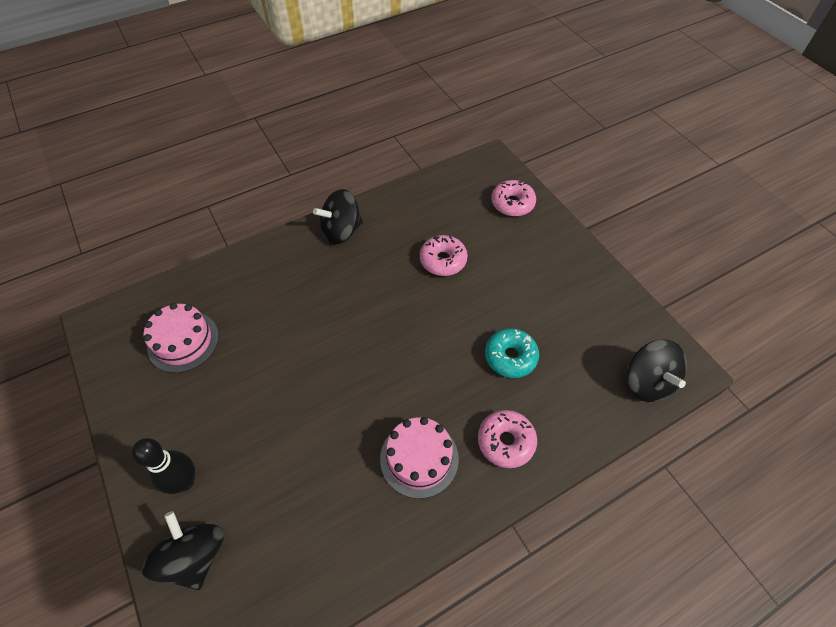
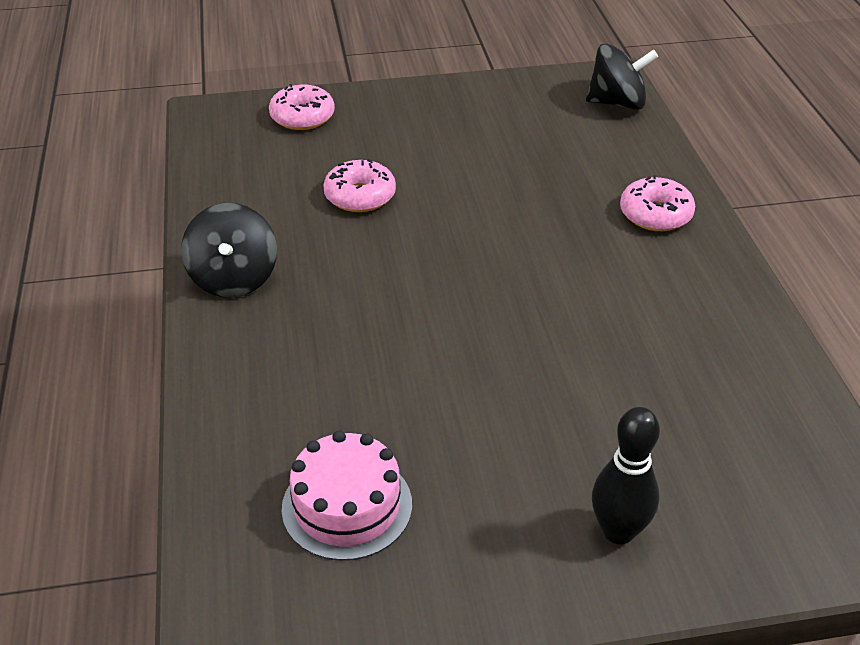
camera: 70 degrees left, 15 degrees down
(194, 556) = (740, 531): black spinning top -> none
(419, 458) = (655, 286): pink cake -> none
(510, 357) = (543, 182): turquoise donut -> none

